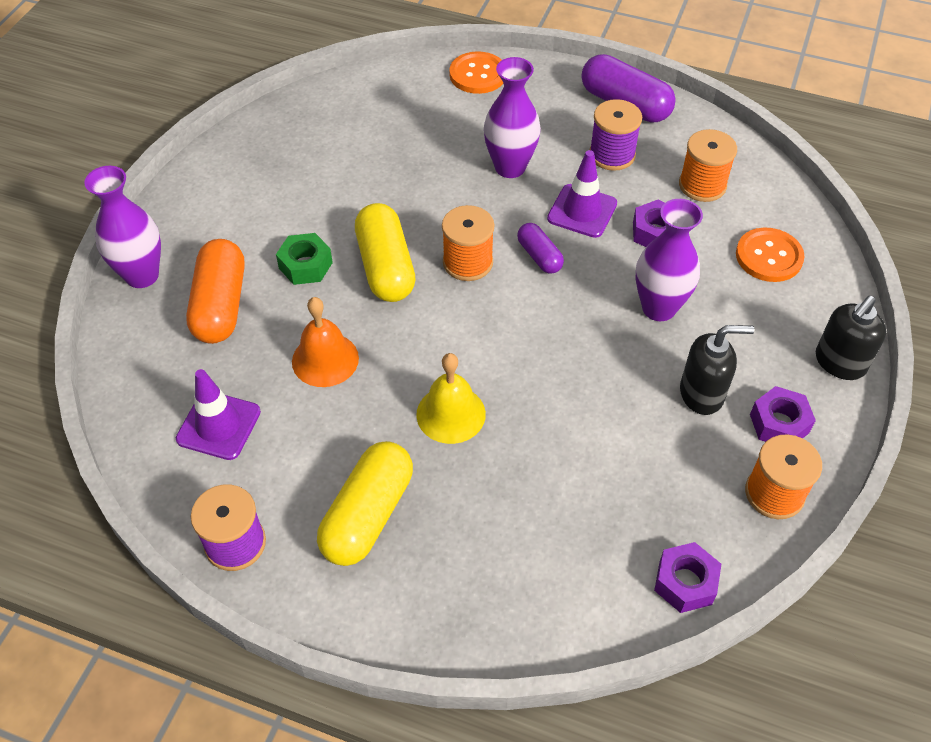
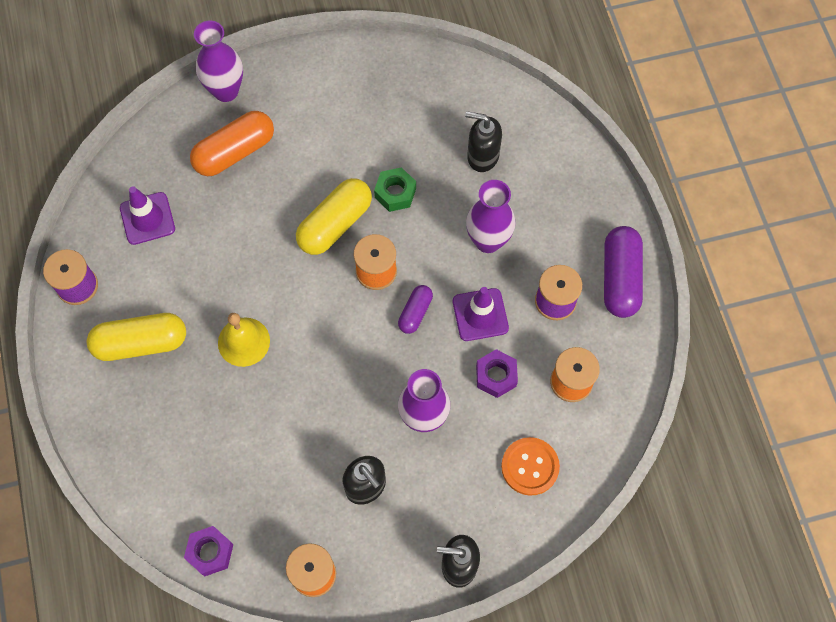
camera: 55 degrees right, 15 degrees up
(305, 265) = (301, 176): green nut -> green nut (395, 193)
(325, 359) = (235, 241): orange bell -> none
(419, 127) = (482, 156): none -> black soap dispenser
(477, 74) = (570, 157): orange button -> none
(779, 423) = (374, 549): purple nut -> none

